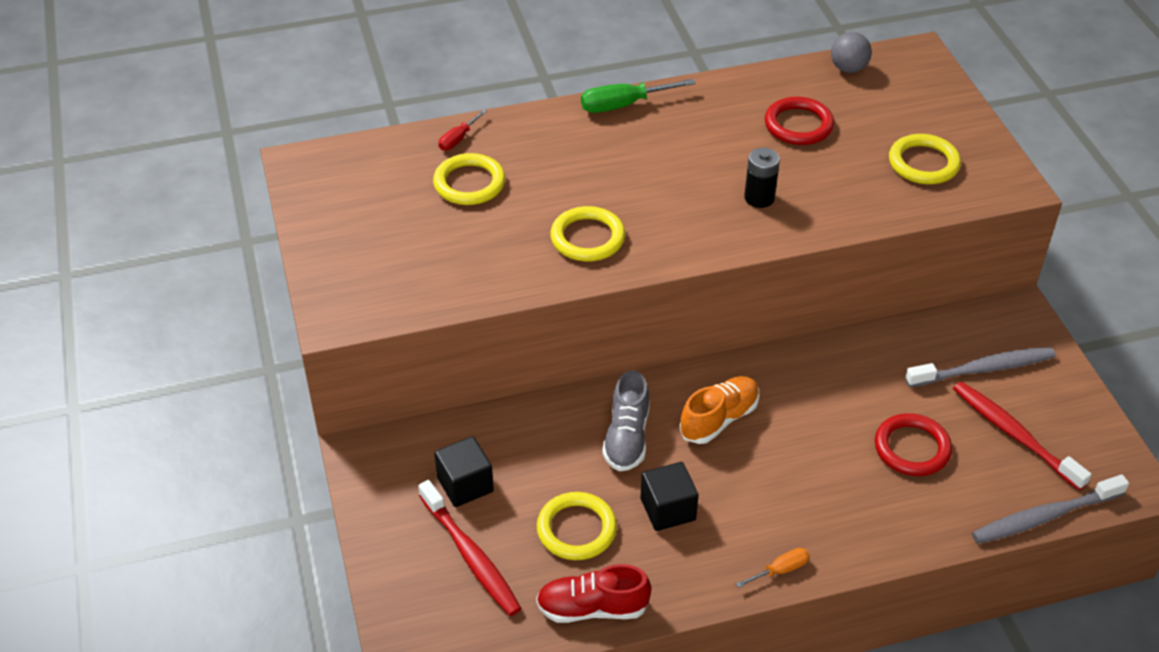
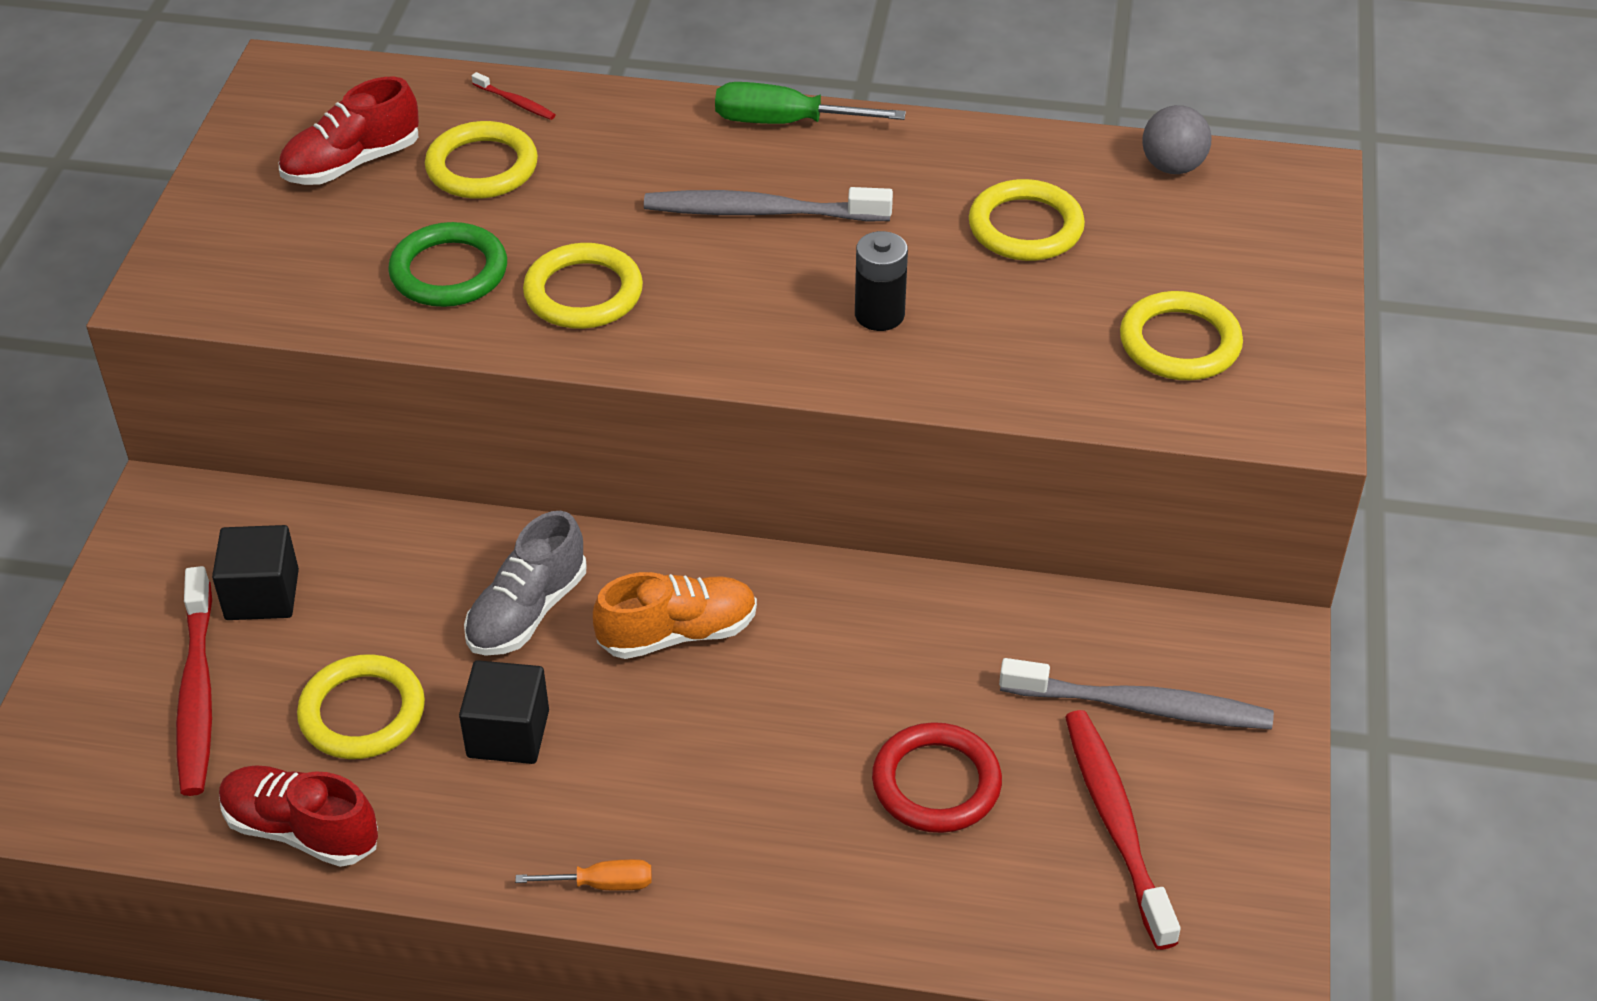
camera: 25 degrees right, 0 degrees up
(389, 205) = (352, 163): none -> red shoe
(458, 139) = (515, 102): red screwdriver -> red toothbrush
(499, 251) = (449, 271): none -> green ring
(798, 125) = (1025, 227): red ring -> yellow ring
(1044, 517) = (1069, 967): grey toothbrush -> grey toothbrush (761, 212)

